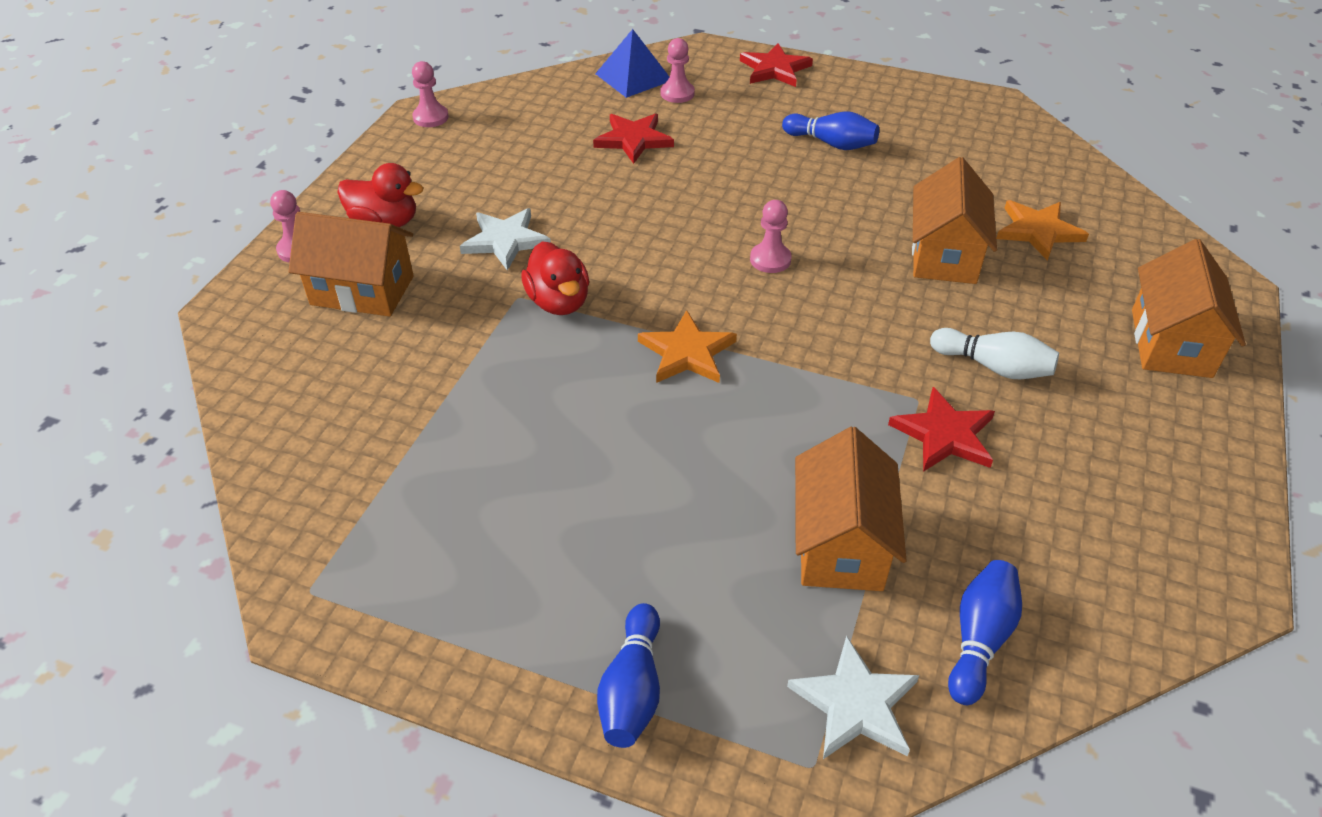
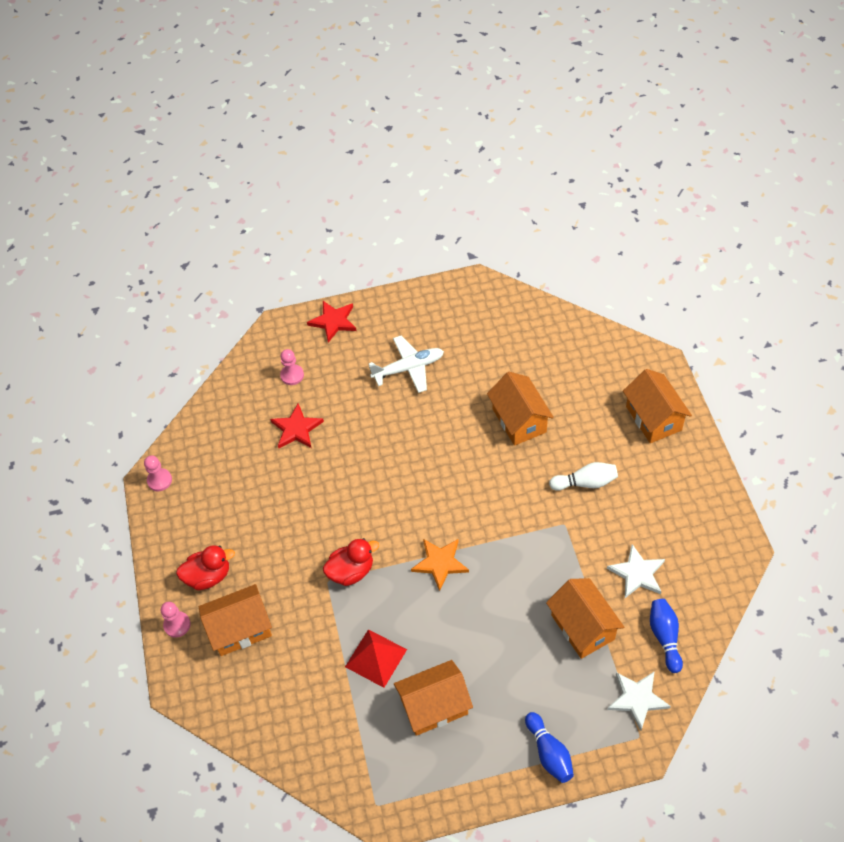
camera: 30 degrees left, 10 degrees up
(494, 411) = (376, 658): none -> red pyramid
(505, 241) = (288, 547): white star -> white star (637, 573)
(515, 515) = (434, 706): none -> orange house
(559, 302) = (351, 571): red duck -> red duck turned 60 degrees counterclockwise
(633, 77) = (254, 375): blue pyramid -> none
(770, 259) = (436, 476): pink pawn -> none
(831, 143) = (408, 368): blue bowling pin -> white plane
(944, 434) = (588, 538): red star -> none
(1038, 231) = (554, 376): orange star -> none

